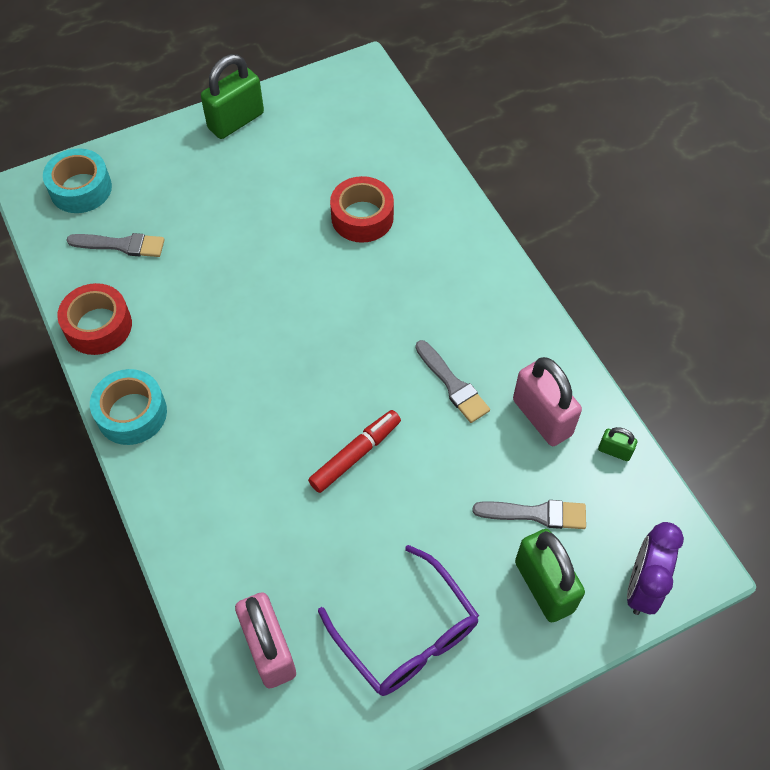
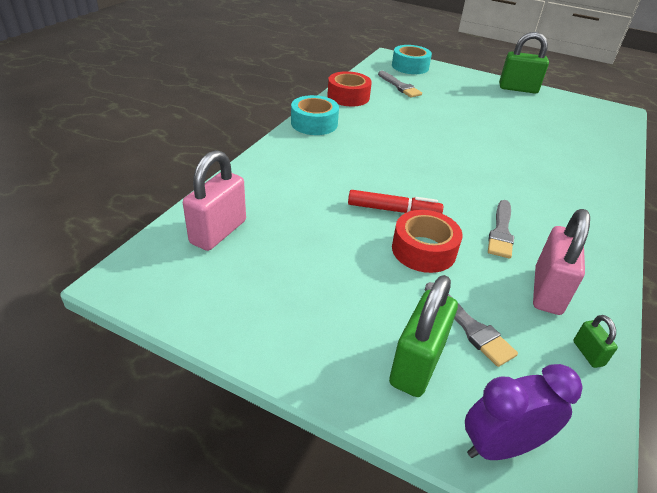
camera: 50 degrees right, 20 degrees down
(362, 217) = (542, 147): red tape -> red tape (423, 250)
(407, 635) = (291, 296): purple glasses -> none

